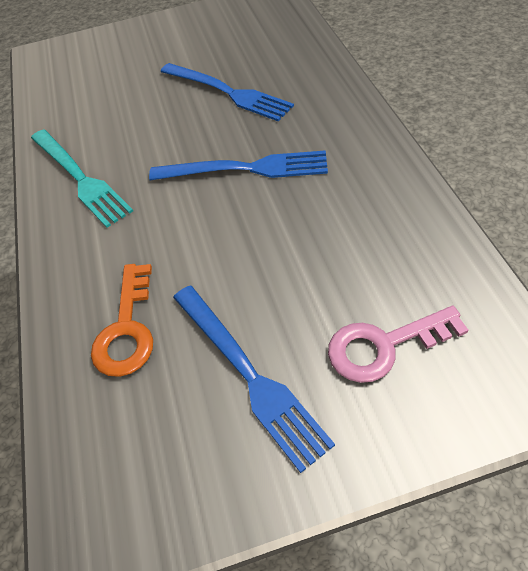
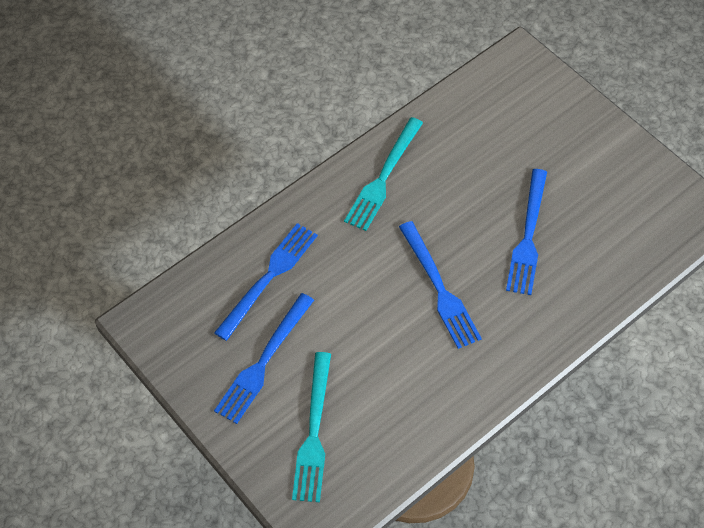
camera: 60 degrees right, 5 degrees up
(127, 328) = (269, 277): orange key -> blue fork
(385, 345) = (313, 432): pink key -> turquoise fork

